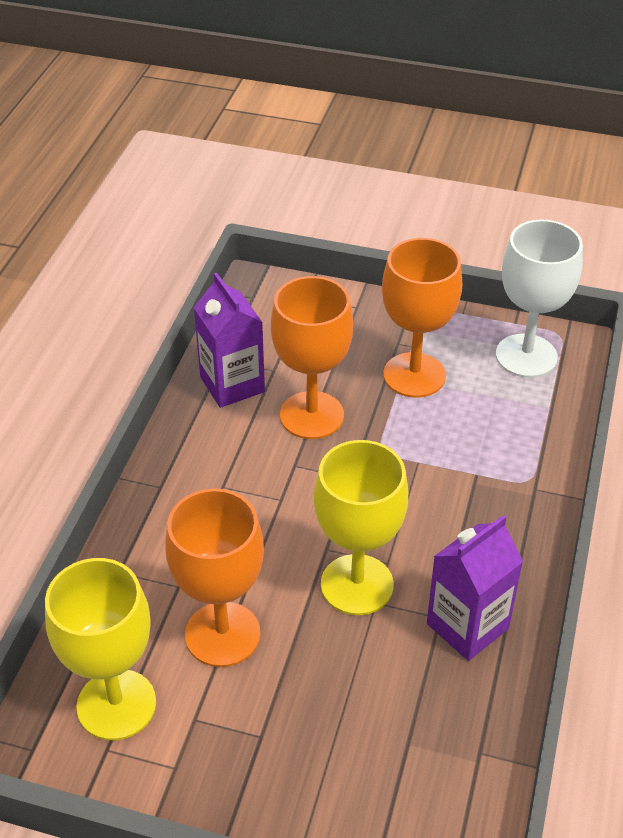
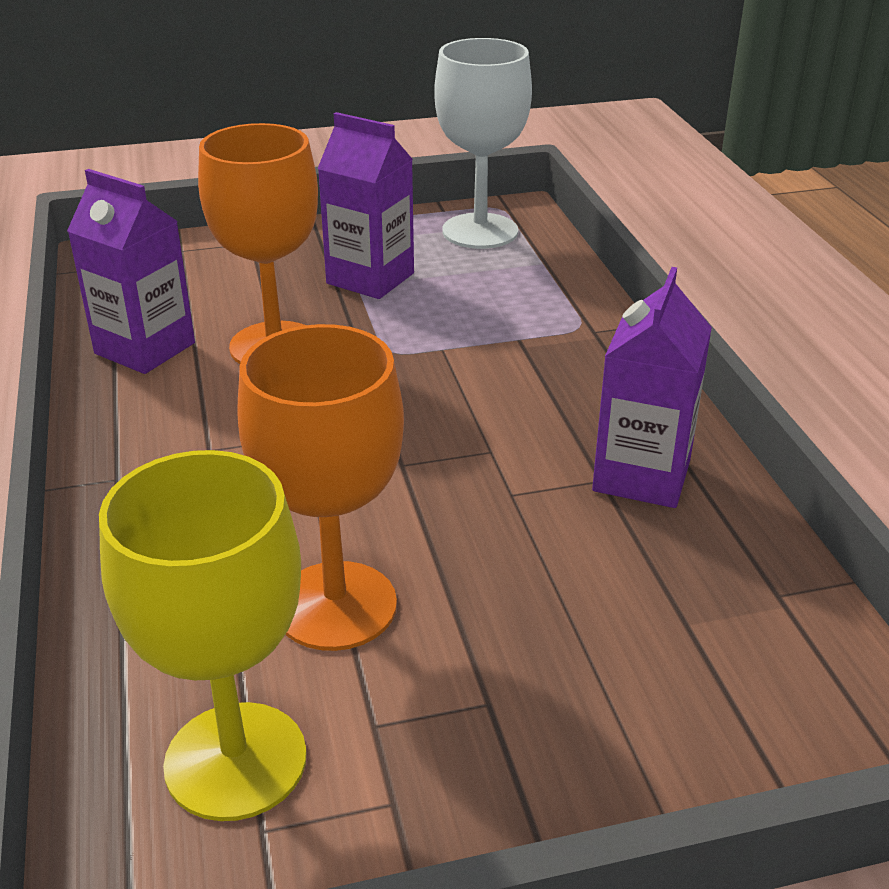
camera: 30 degrees left, 10 degrees down
(357, 585) = (472, 485): yellow goblet -> none
(414, 375) = (370, 278): orange goblet -> purple carton

